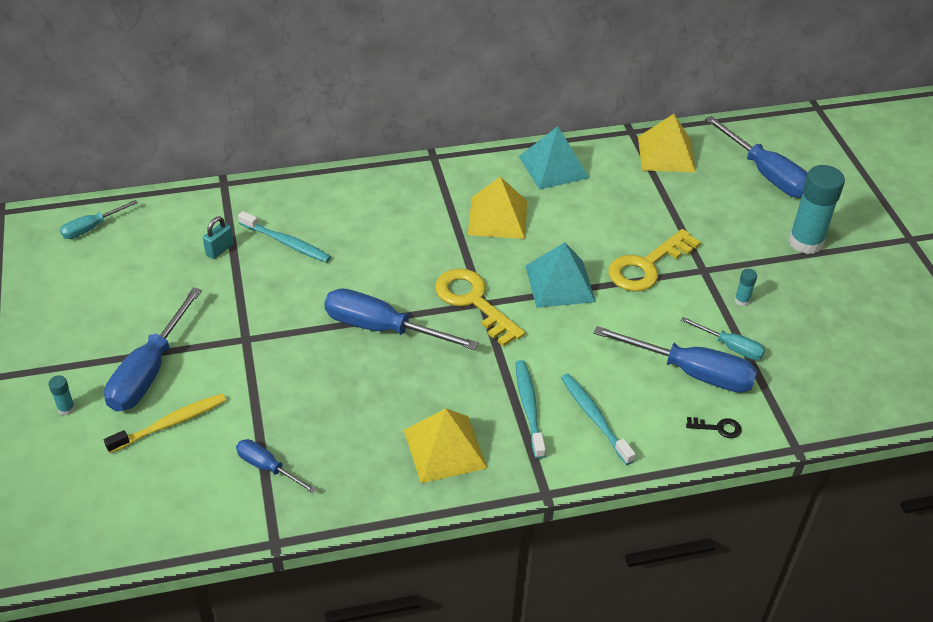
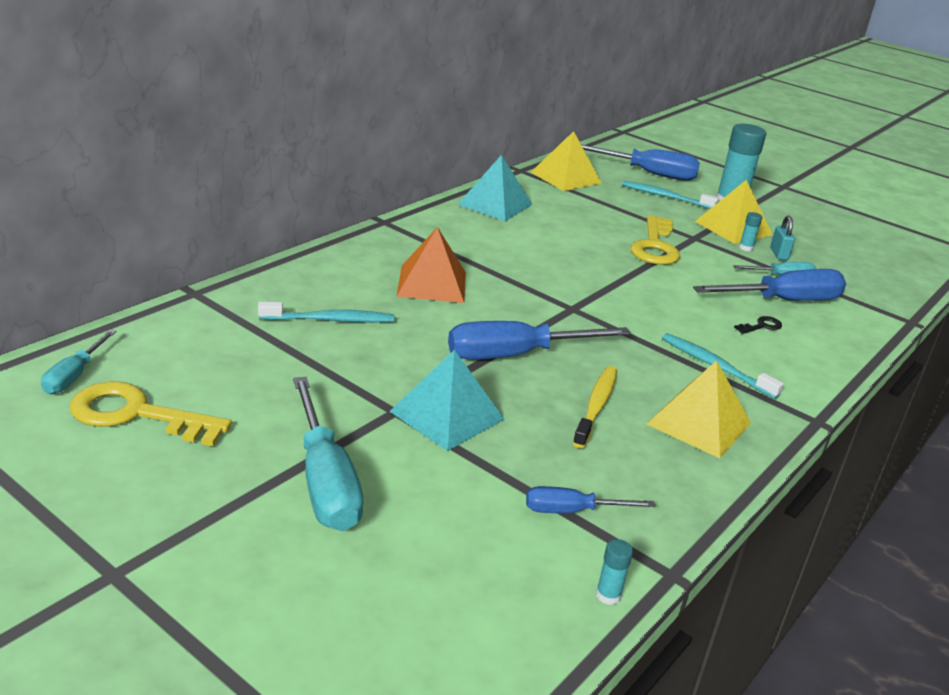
camera: 40 degrees left, 15 degrees down
(66, 408) = (266, 561): turquoise glue stick -> turquoise glue stick (608, 595)
(149, 371) = (325, 481): blue screwdriver -> turquoise screwdriver
(170, 423) = (416, 519): yellow toothbrush -> yellow toothbrush (596, 406)
(220, 250) = (264, 347): turquoise padlock -> turquoise padlock (779, 254)
(398, 236) = (432, 283): none -> orange pyramid
(473, 302) = (565, 309): yellow key -> yellow key (137, 414)
(497, 217) = (499, 247): yellow pyramid -> yellow pyramid (733, 228)
(560, 283) = (611, 276): turquoise pyramid -> turquoise pyramid (447, 415)
(594, 418) = (769, 354): turquoise toothbrush -> turquoise toothbrush (665, 197)
(718, 428) = (851, 328): black key -> black key (761, 326)

